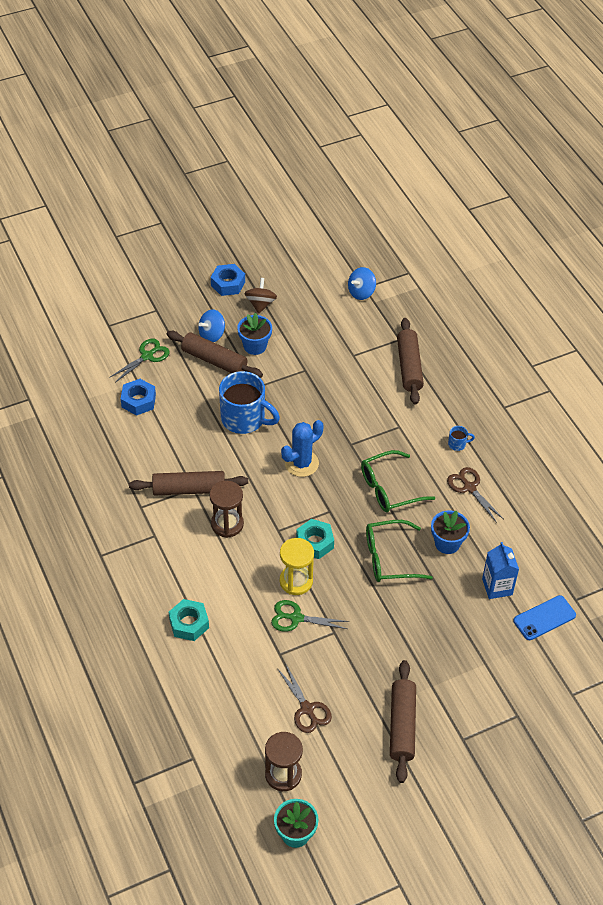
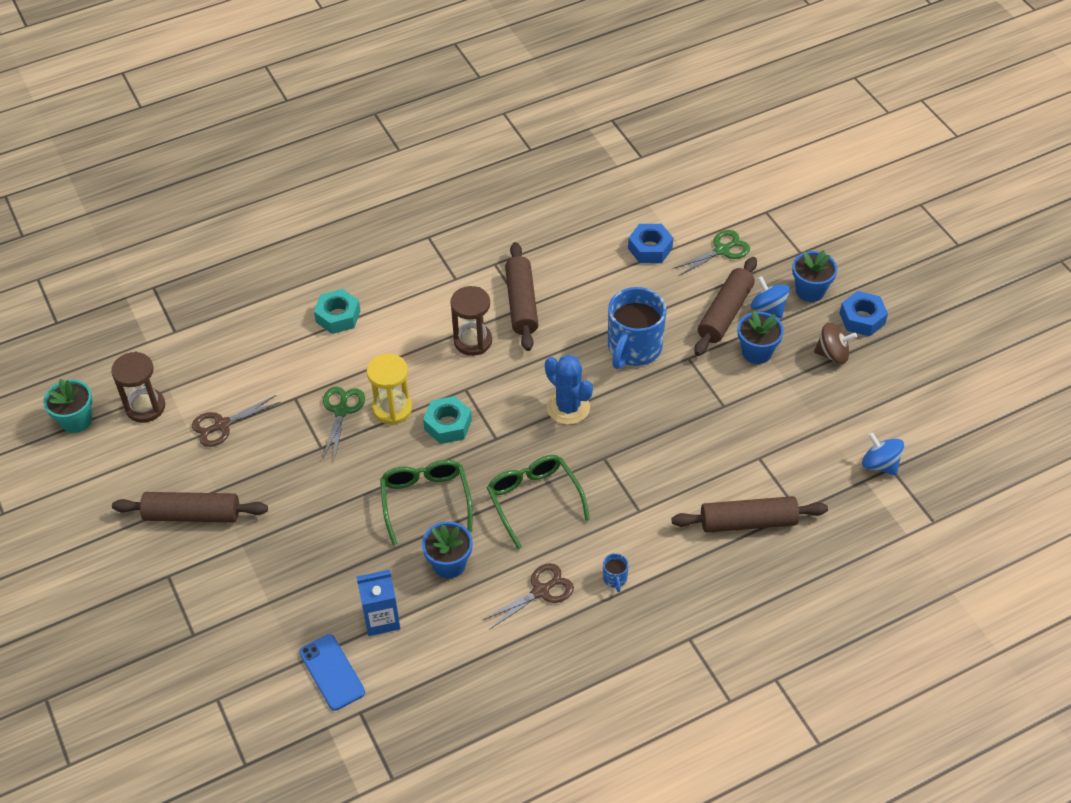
camera: 90 degrees right, 0 degrees up
(147, 356) = (722, 250): green scissors -> green scissors turned 75 degrees counterclockwise
(196, 309) = (810, 290): none -> blue flower pot

